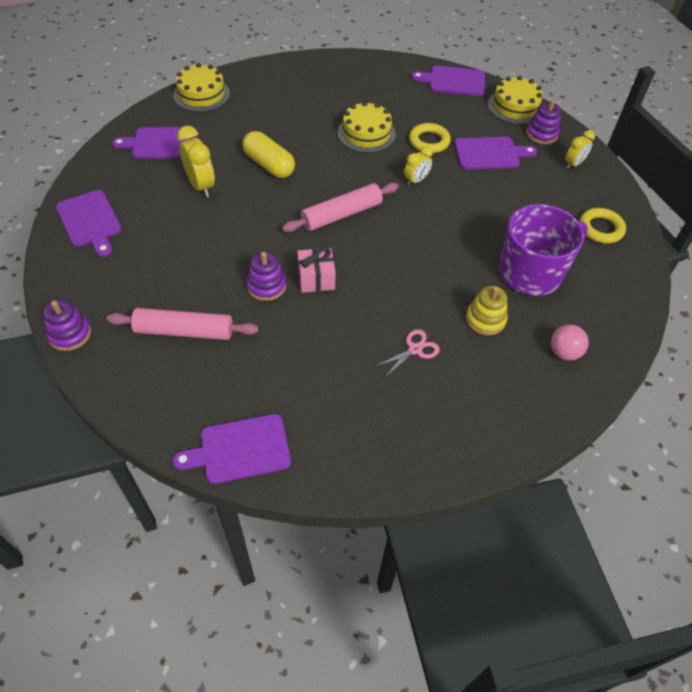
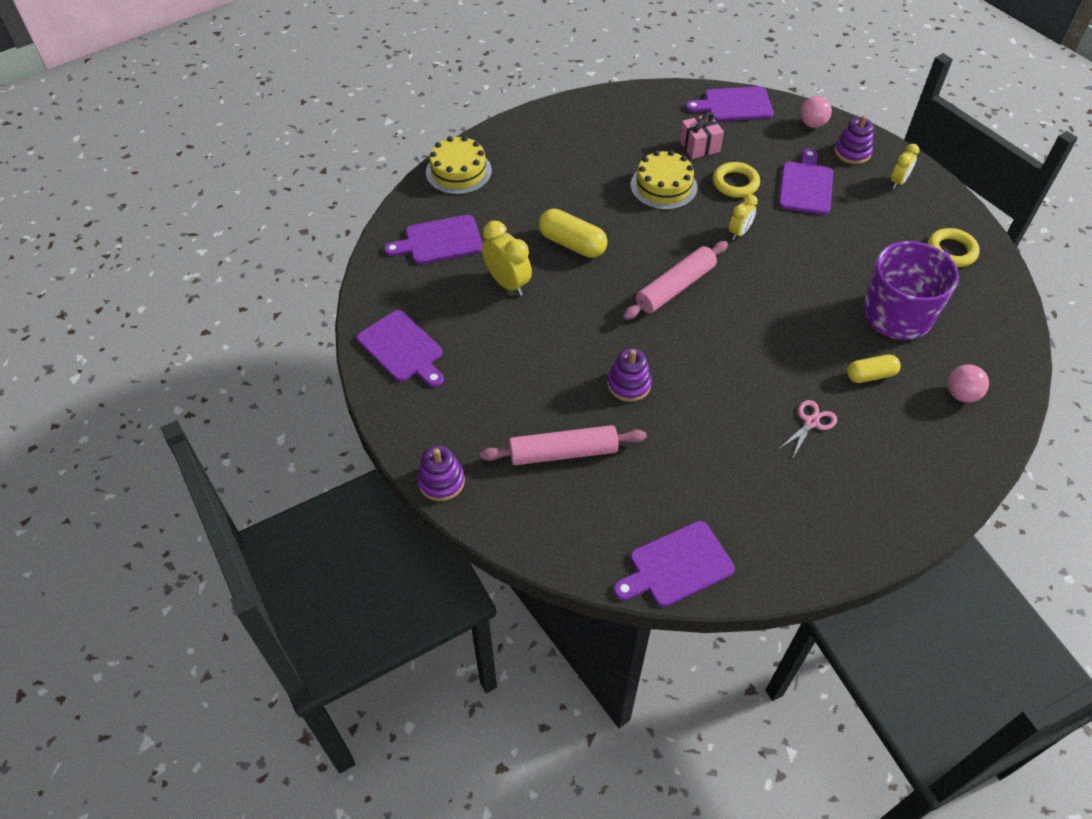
camera: 10 degrees left, 0 degrees up
(316, 279) = (678, 366): pink gift -> pink gift (699, 146)
(485, 319) = (870, 375): yellow stacking toy -> yellow capsule
(490, 153) = (806, 186): purple cutting board -> purple cutting board turned 60 degrees counterclockwise
(515, 106) = (812, 124): yellow cake -> pink ball

